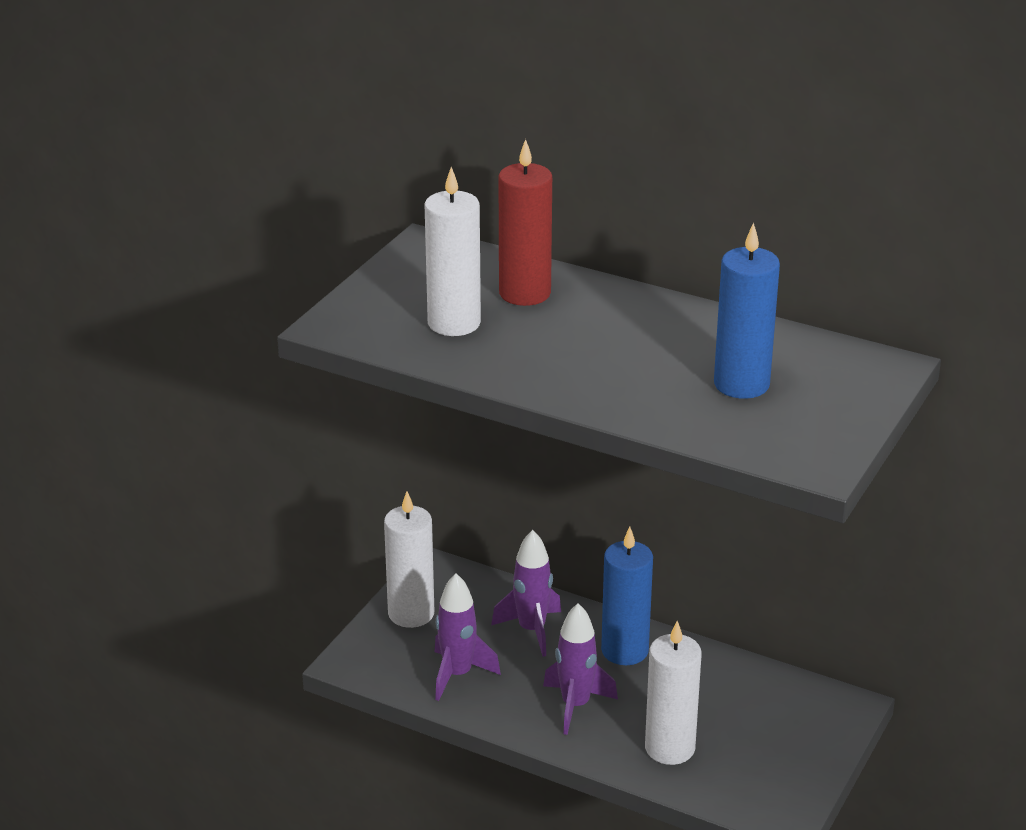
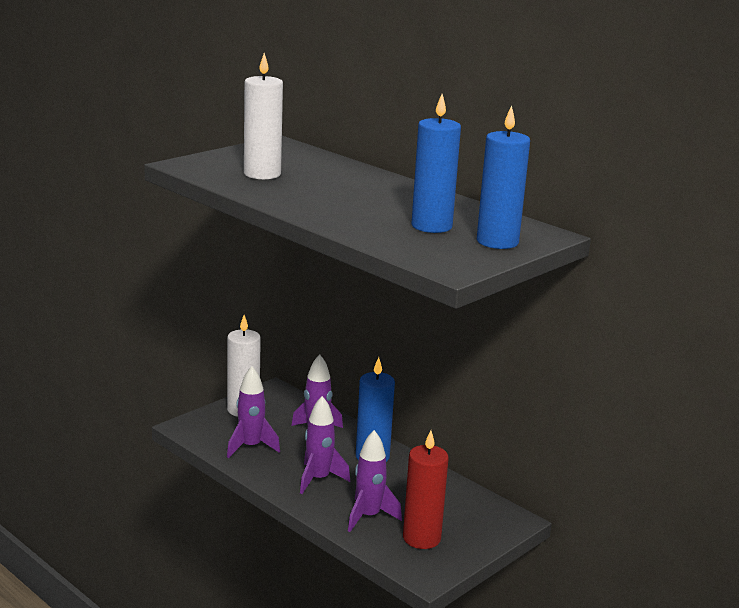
camera: 15 degrees right, 10 degrees down
(524, 293) = (322, 169): red candle -> red candle (421, 538)
(669, 748) = (368, 516): white candle -> purple rocket
(839, 397) = (497, 242): none -> blue candle

